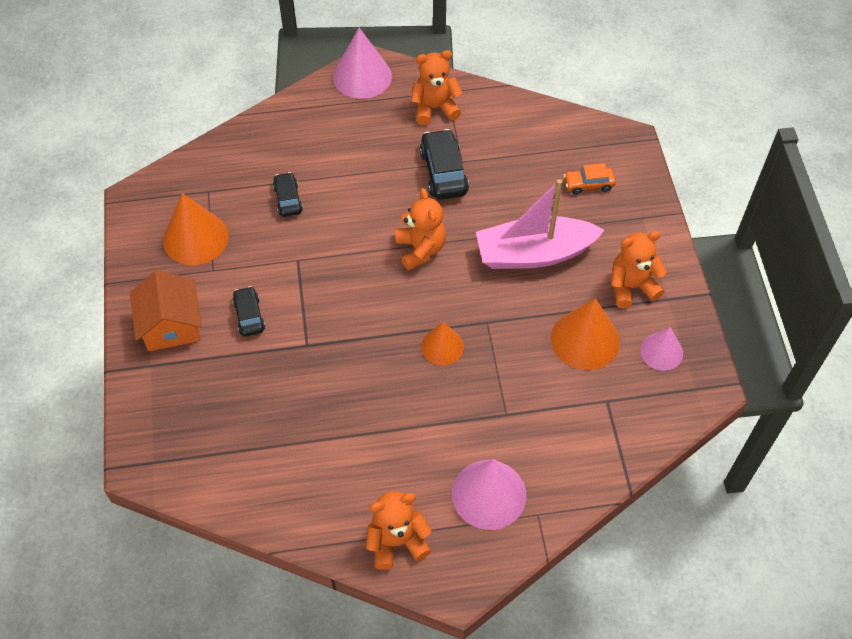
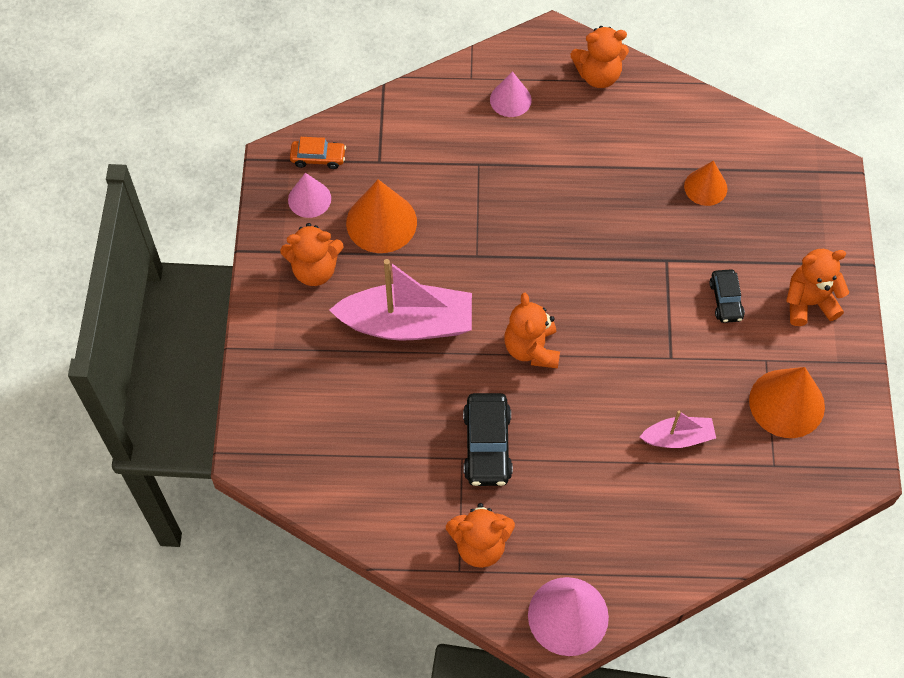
camera: 170 degrees left, 5 degrees up
(171, 325) = (809, 303): orange house -> orange teddy bear
(288, 199) = (678, 438): black car -> pink boat
(442, 346) = (527, 237): orange cone -> orange cone (705, 187)
(489, 494) = (510, 99): pink cone -> pink cone, size x0.62
(588, 184) = (319, 401): orange car -> orange car (318, 158)

